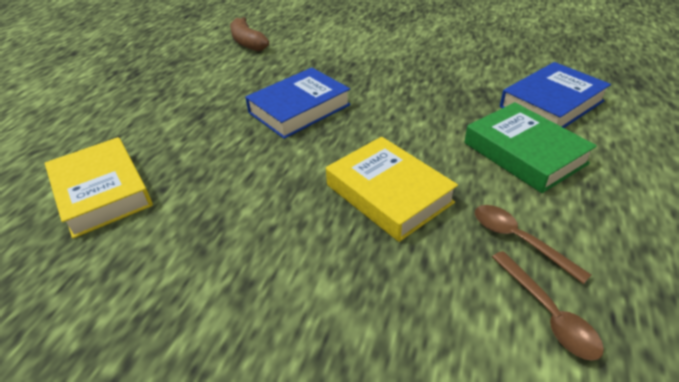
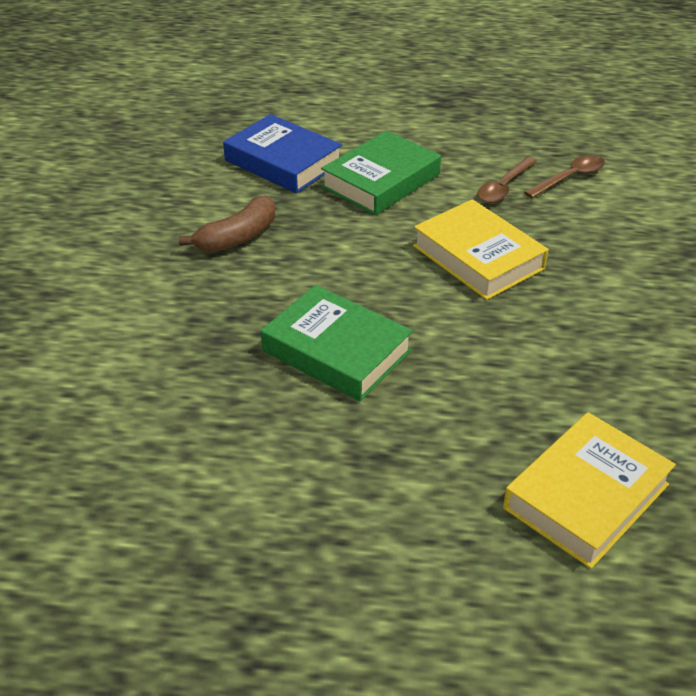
camera: 105 degrees left, 0 degrees up
(247, 42) = (109, 472): brown banana -> brown banana (238, 237)
(299, 109) = (336, 351): blue book -> green book
(388, 193) = (478, 257): yellow book -> yellow book turned 75 degrees counterclockwise

